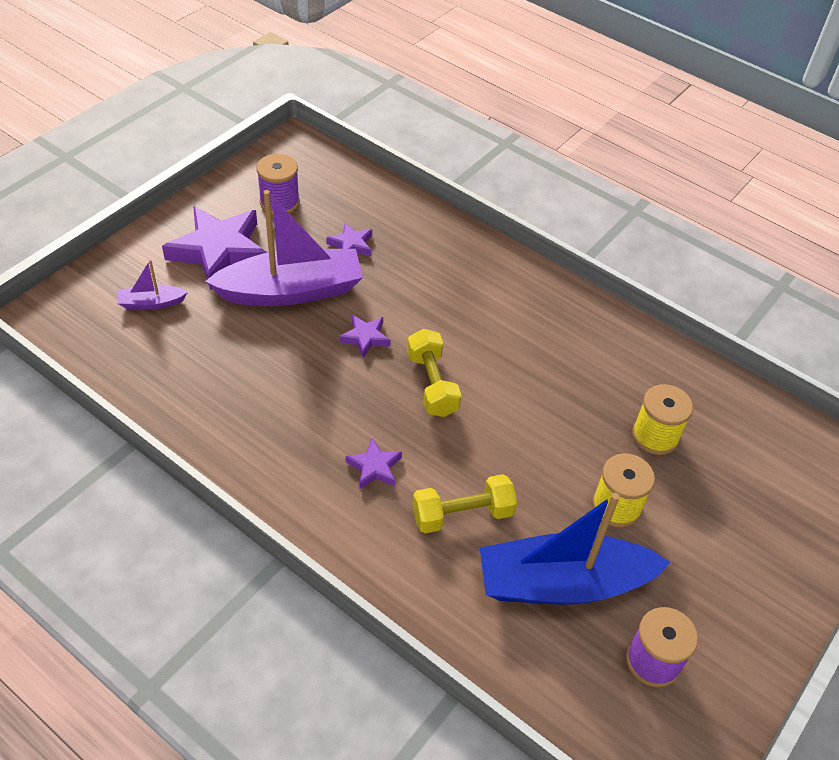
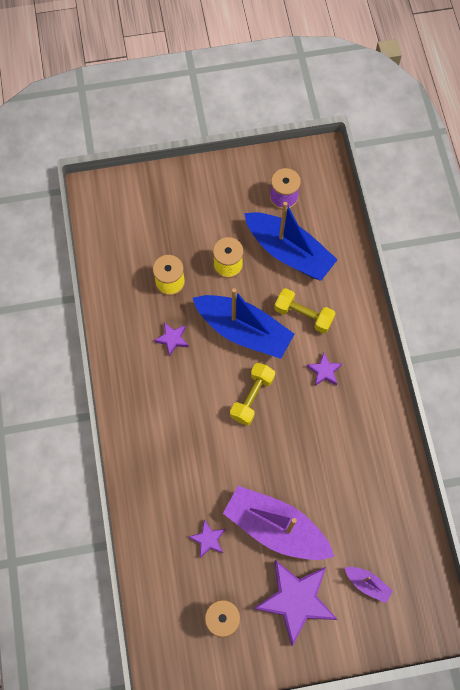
camera: 135 degrees left, 20 degrees up
(365, 338) = (261, 457): purple star -> purple star (172, 339)
(514, 444) = (243, 330): none -> blue boat

